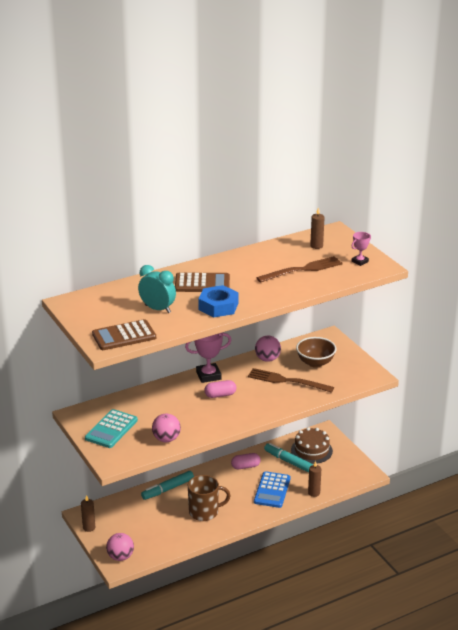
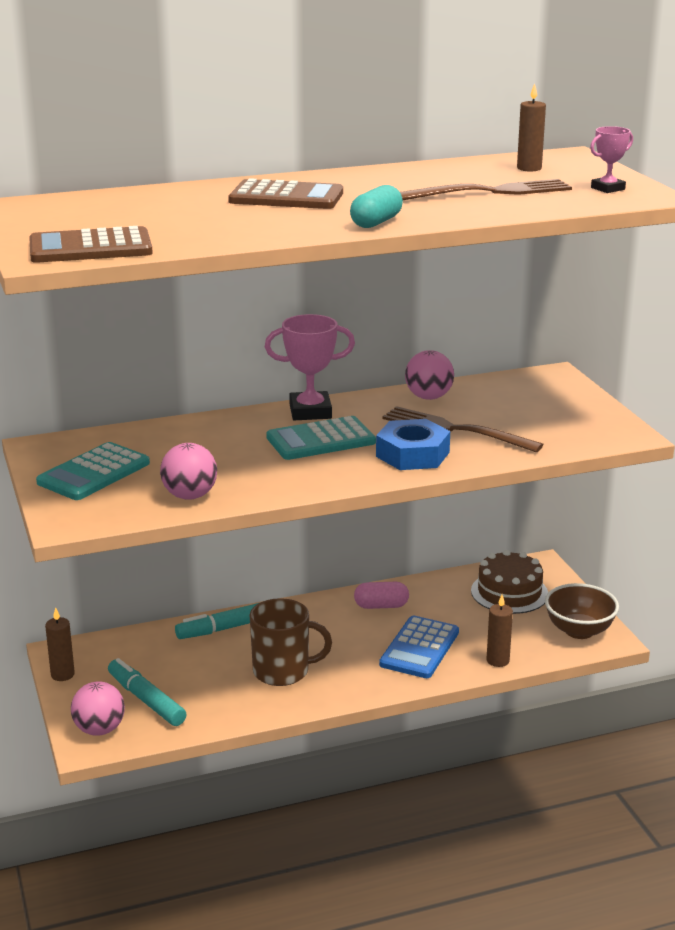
camera: 10 degrees right, 5 degrees down
(157, 309) = (180, 220): turquoise clock -> none
(218, 306) = (301, 224): blue nut -> blue nut (412, 454)
(220, 395) = (321, 440): pink capsule -> turquoise calculator
(254, 302) = (376, 222): none -> turquoise capsule
(288, 461) = (462, 606): turquoise marker -> turquoise marker (146, 700)
(315, 363) = (517, 408): brown bowl -> brown bowl (579, 631)

